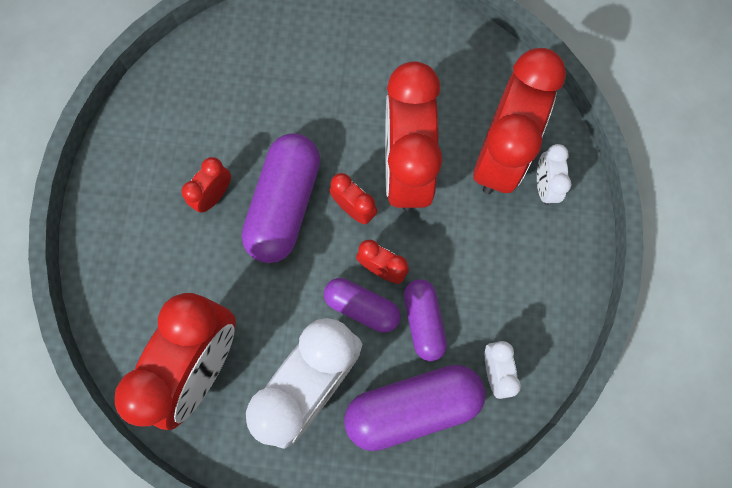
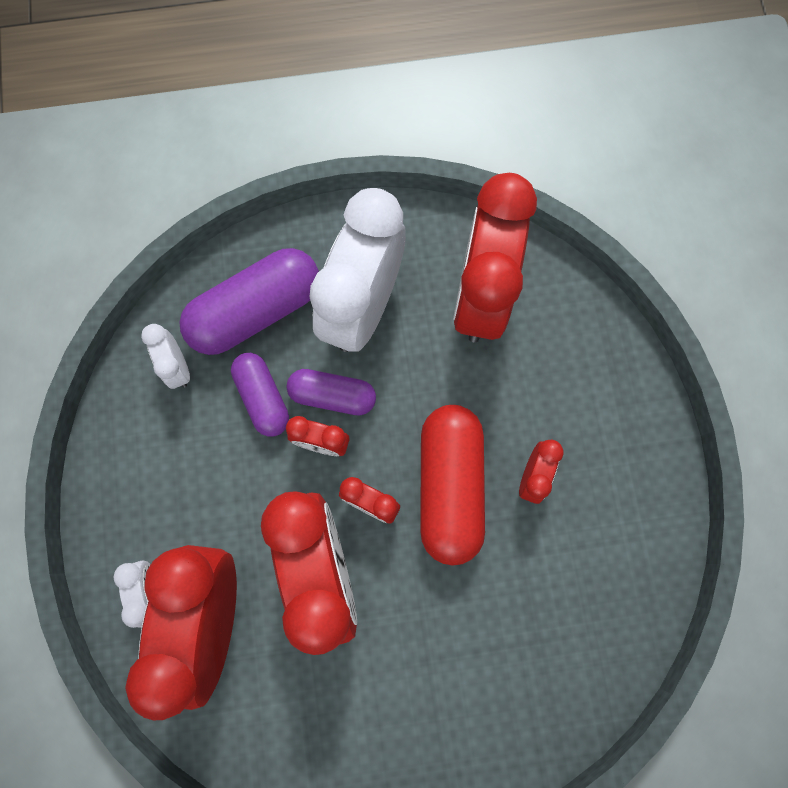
camera: 165 degrees right, 0 degrees up
(284, 205) = (450, 486): purple capsule -> red capsule

